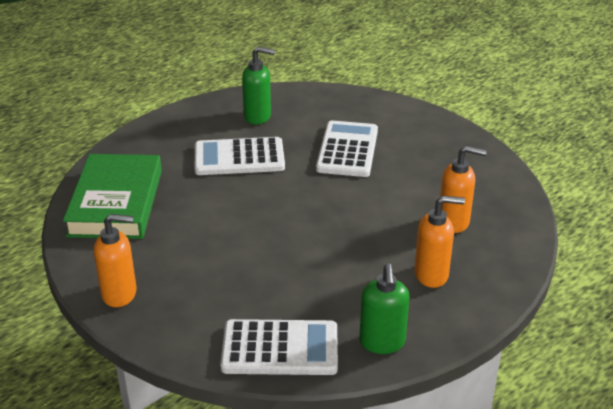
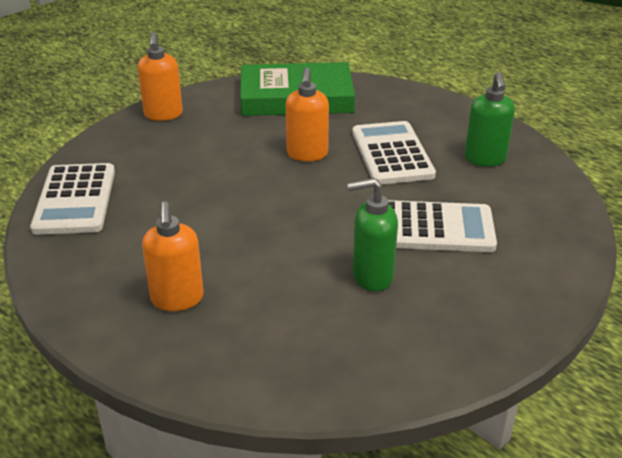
camera: 85 degrees right, 0 degrees up
(382, 343) = (68, 262): green soap dispenser -> green soap dispenser (372, 277)
(454, 222) = (286, 321): orange soap dispenser -> orange soap dispenser (307, 154)

